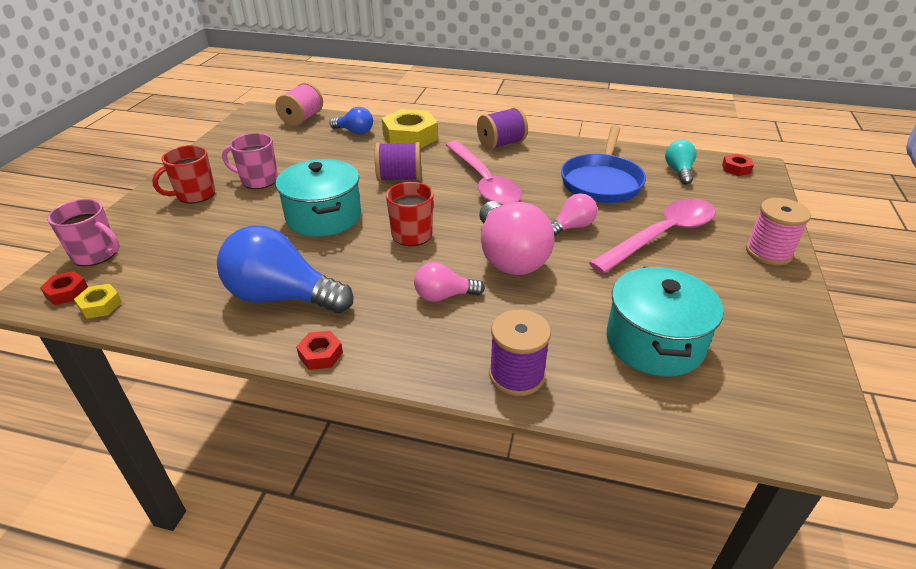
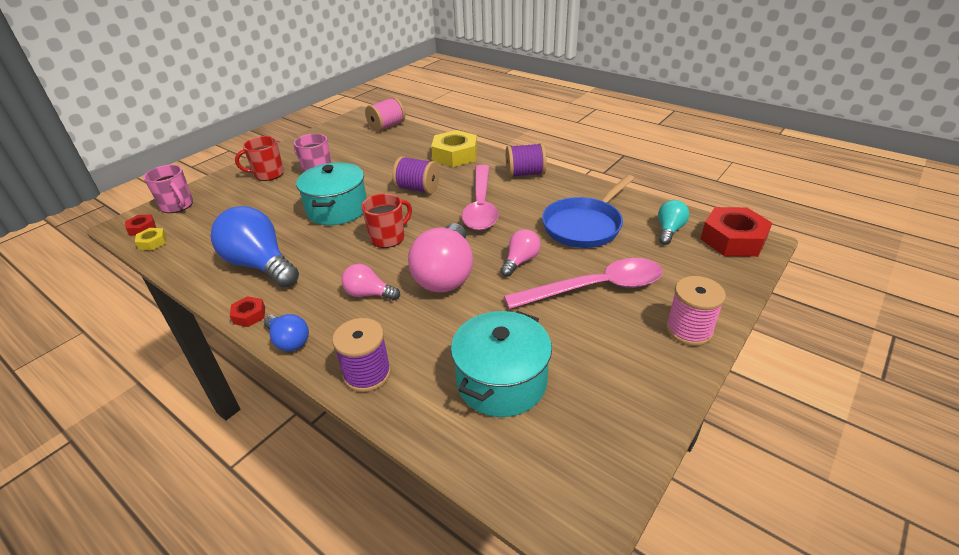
camera: 25 degrees right, 0 degrees up
(355, 132) = (416, 143): blue light bulb -> blue light bulb (289, 341)
(571, 227) = (520, 261): pink light bulb -> pink light bulb turned 45 degrees counterclockwise
(736, 168) = (733, 239): red nut -> red nut, size x2.09

